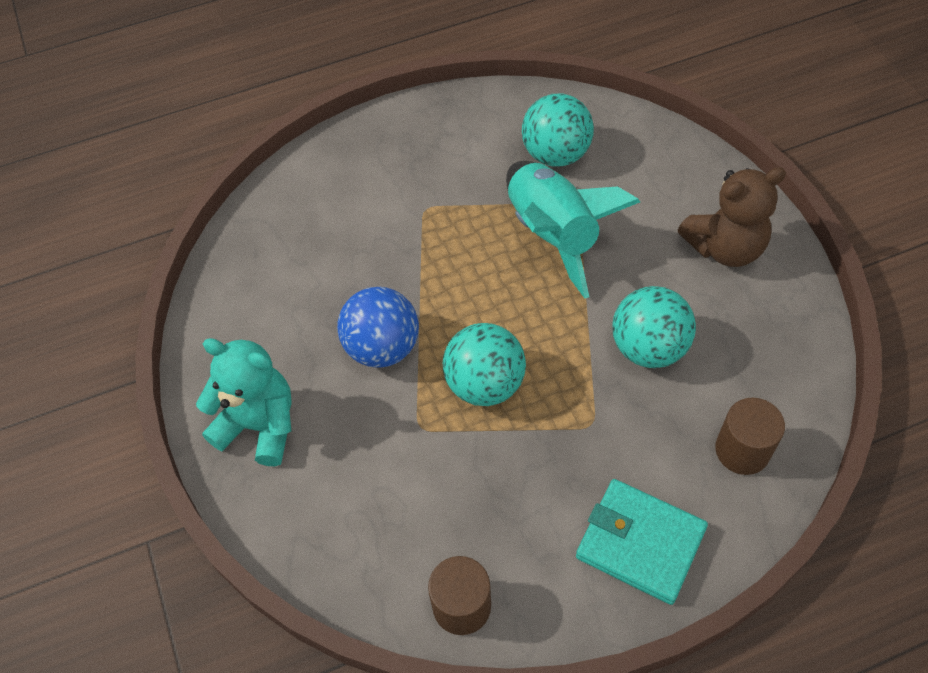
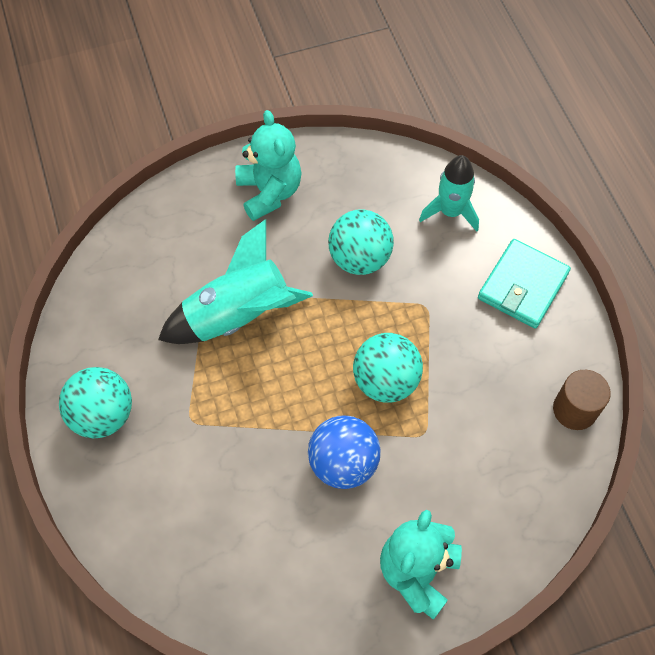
camera: 90 degrees left, 5 degrees up
(556, 154) = (146, 304): turquoise ball -> turquoise ball (103, 415)
(725, 247) = (269, 192): brown teddy bear -> turquoise teddy bear
(742, 450) = (450, 212): brown cylinder -> turquoise rocket

